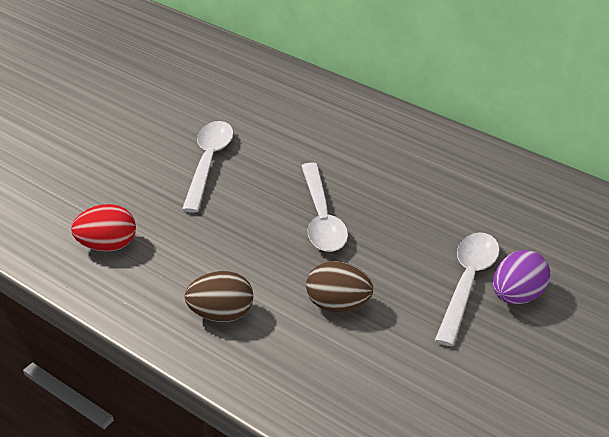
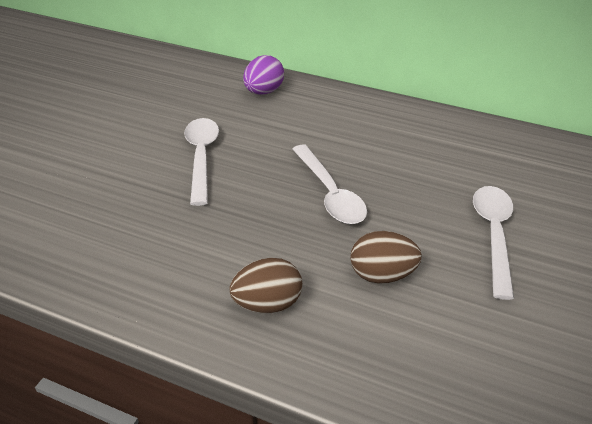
camera: 15 degrees left, 0 degrees up
(108, 245) = (122, 250): red egg -> none
(518, 296) = (544, 240): purple egg -> purple egg (263, 92)

